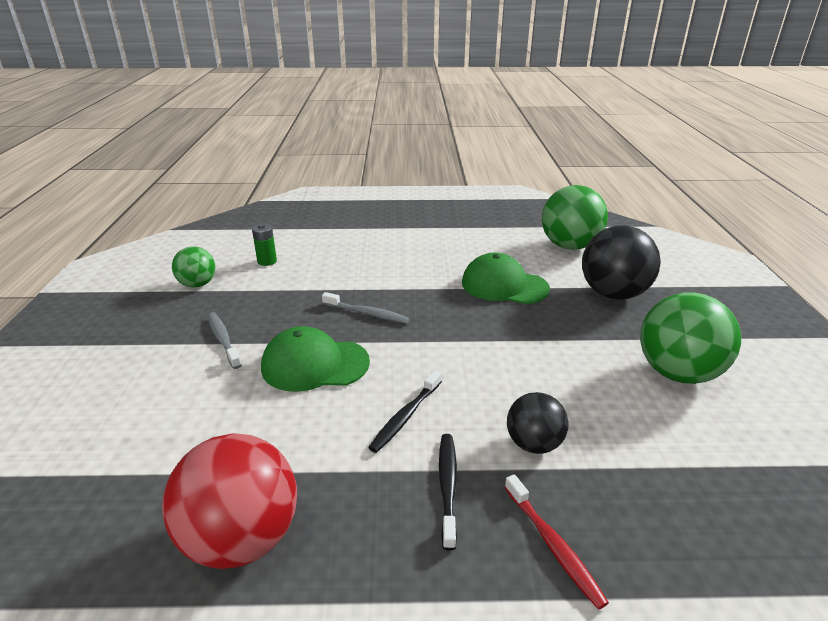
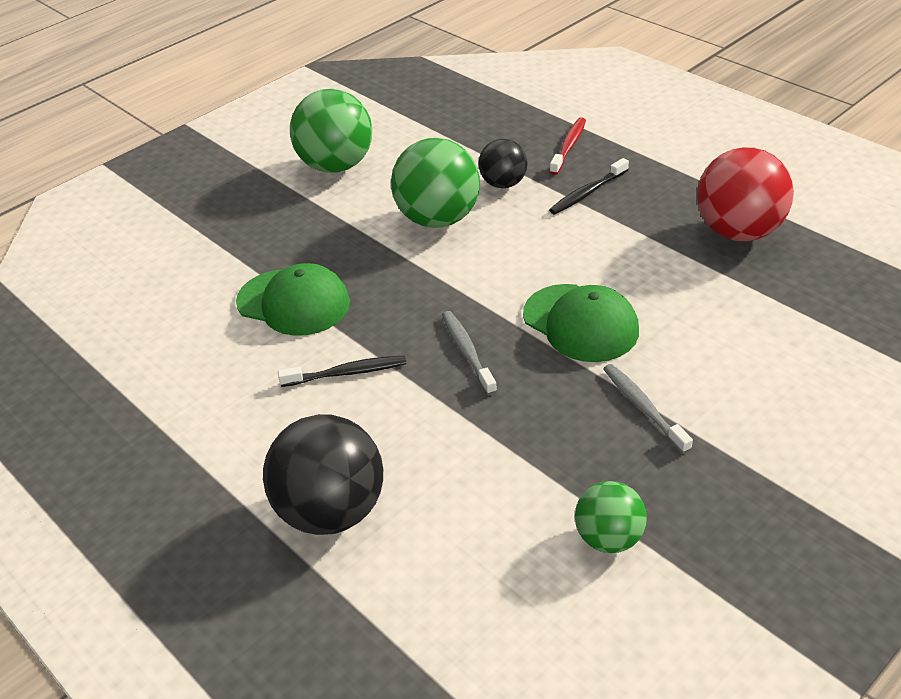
camera: 130 degrees left, 10 degrees up
(223, 340) = (643, 407): grey toothbrush -> grey toothbrush turned 135 degrees clockwise
(267, 261) = (477, 530): green battery -> none
(405, 416) = (560, 241): black toothbrush -> black toothbrush (347, 373)
(504, 285) = (293, 302): green cap -> green cap turned 45 degrees counterclockwise
(569, 246) = (132, 308): green ball -> green ball (438, 219)
(613, 294) = (232, 236): black ball -> black ball (331, 511)

